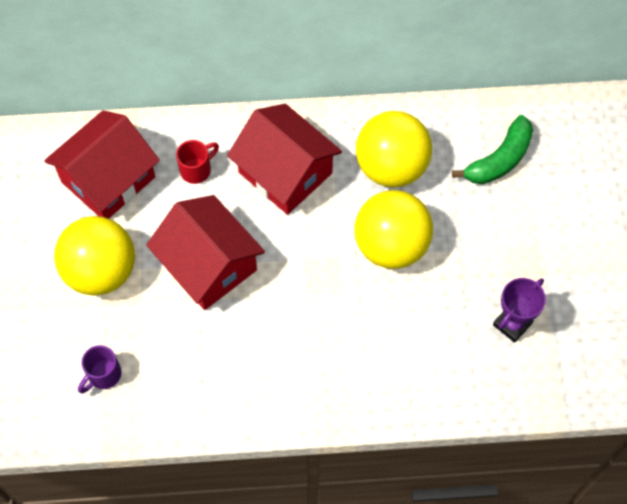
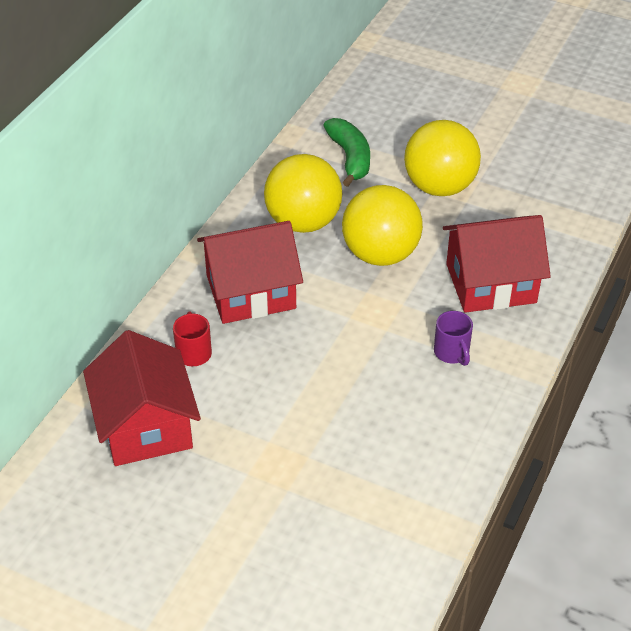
camera: 60 degrees left, 20 degrees down
(101, 271) = (246, 474): yellow ball -> yellow ball (439, 187)
(103, 375) = (367, 520): purple mug -> purple mug (452, 353)
(208, 265) = (305, 386): red house -> red house (490, 283)
(512, 324) = (508, 214): purple trophy -> none

